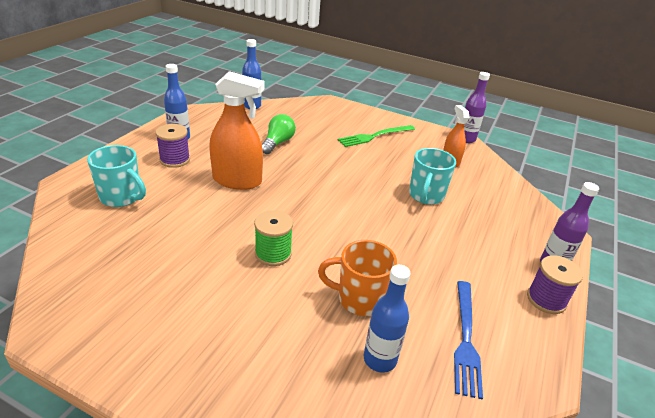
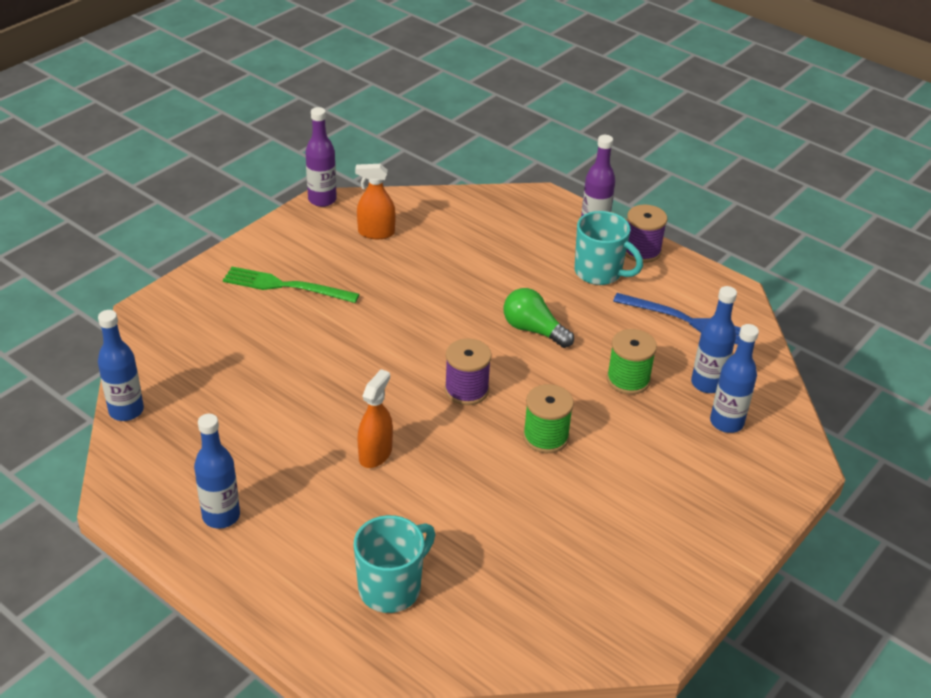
camera: 75 degrees left, 5 degrees up
(175, 160) = (295, 524): purple spool -> purple spool (466, 390)
(237, 180) = (375, 454): orange spray bottle -> orange spray bottle, size x0.58
(277, 143) = (275, 396): green light bulb -> green light bulb (533, 330)
(328, 378) = (726, 422): none -> blue bottle
(359, 299) = (628, 380): orange mug -> green spool
(375, 136) = (286, 286): green fork -> green fork turned 120 degrees clockwise
(426, 196) = (453, 279): turquoise mug -> turquoise mug (599, 273)

